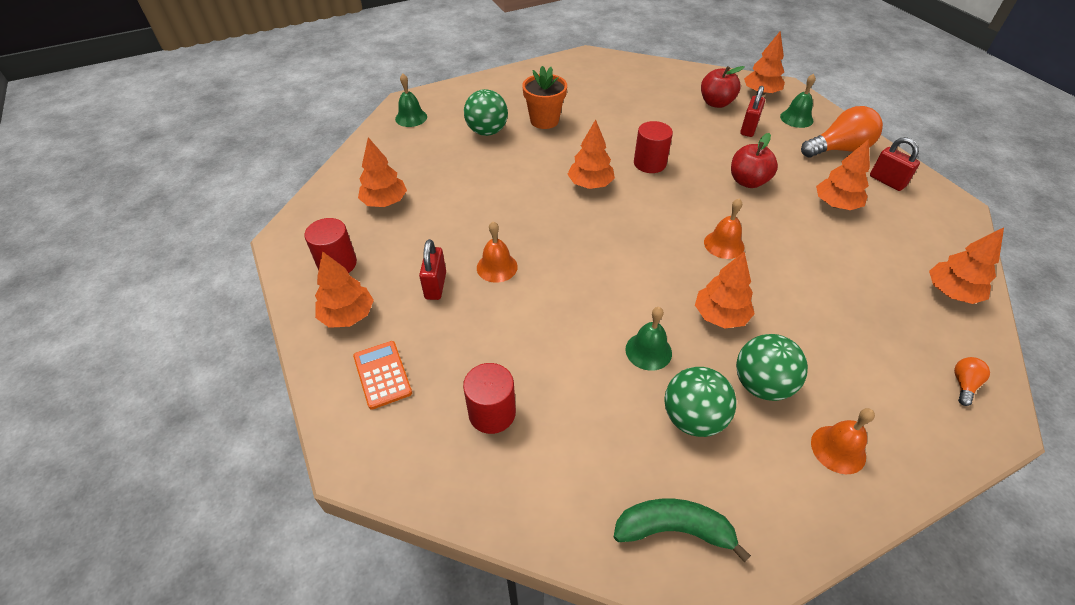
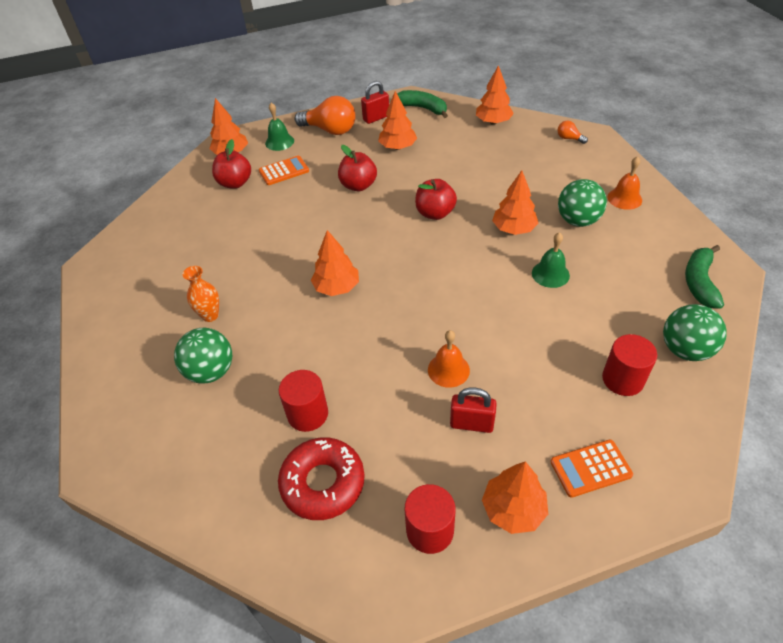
camera: 80 degrees left, 0 degrees up
(385, 202) = (323, 483): orange tree -> red donut
(411, 117) = (142, 459): green bell -> none
(544, 120) = (210, 315): orange flower pot -> orange vase
(649, 163) = (315, 241): red cylinder -> red cylinder (308, 414)
(693, 418) = (611, 259): green ball -> green ball (685, 350)
(724, 244) = (435, 213): orange bell -> red apple
(748, 128) = (284, 171): red padlock -> orange calculator
(839, 149) = (330, 130): orange light bulb -> orange light bulb turned 120 degrees clockwise
(936, 220) = (423, 108): none -> green banana

